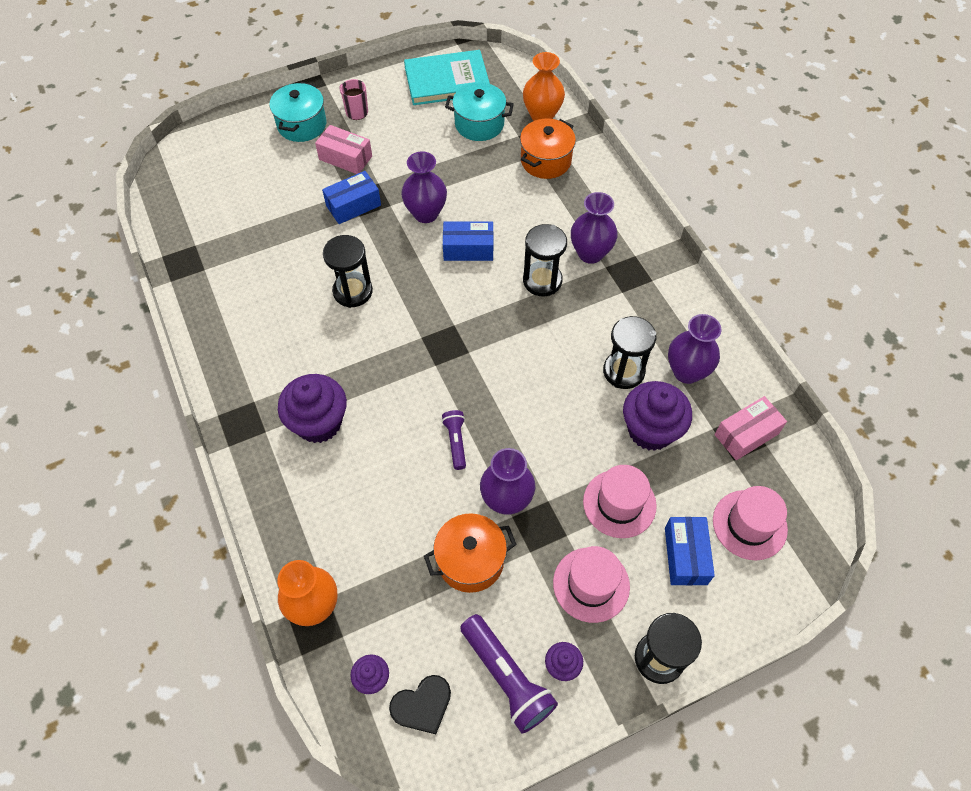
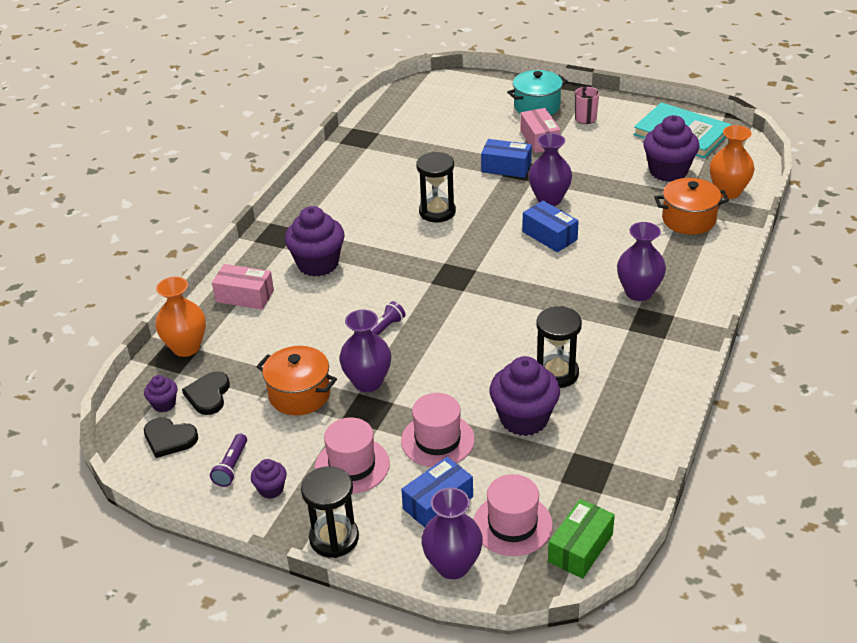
camera: 50 degrees right, 20 degrees down
(398, 632) = (208, 395): none -> black heart
(479, 124) = (668, 171): turquoise pot -> purple cupcake
(506, 678) = (231, 467): purple flashlight -> purple flashlight, size x0.56
(542, 281) = (576, 285): black hourglass -> none
(686, 372) = (606, 407): purple vase -> purple vase (453, 565)
(746, 434) = (595, 475): pink box -> pink box (245, 296)
(807, 501) = (580, 548): none -> green box

